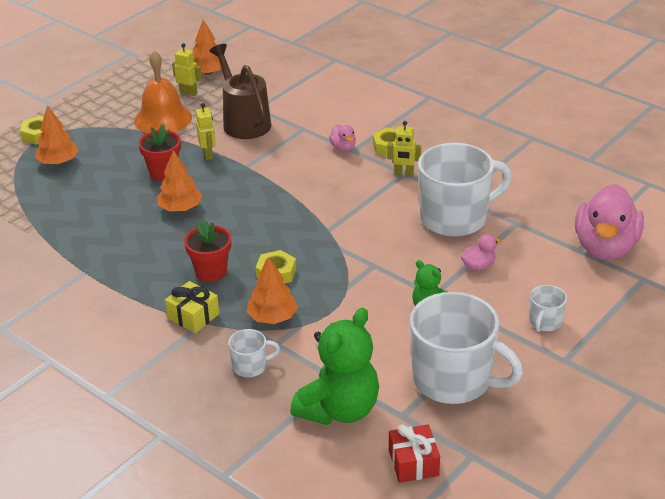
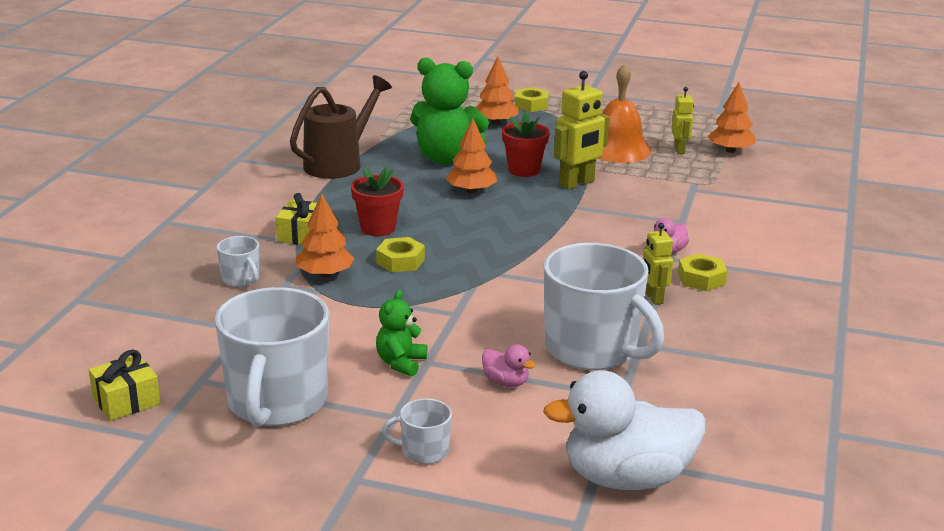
camera: 65 degrees right, 10 degrees down
(208, 154) = (577, 183): yellow robot -> yellow robot, size x1.66
(243, 121) = (658, 187): brown watering can -> brown watering can (339, 163)
(339, 409) = (195, 340): green teddy bear -> green teddy bear (446, 158)
(413, 463) = (126, 401): red gift -> yellow gift
(605, 247) = (626, 478): pink duck -> white duck

